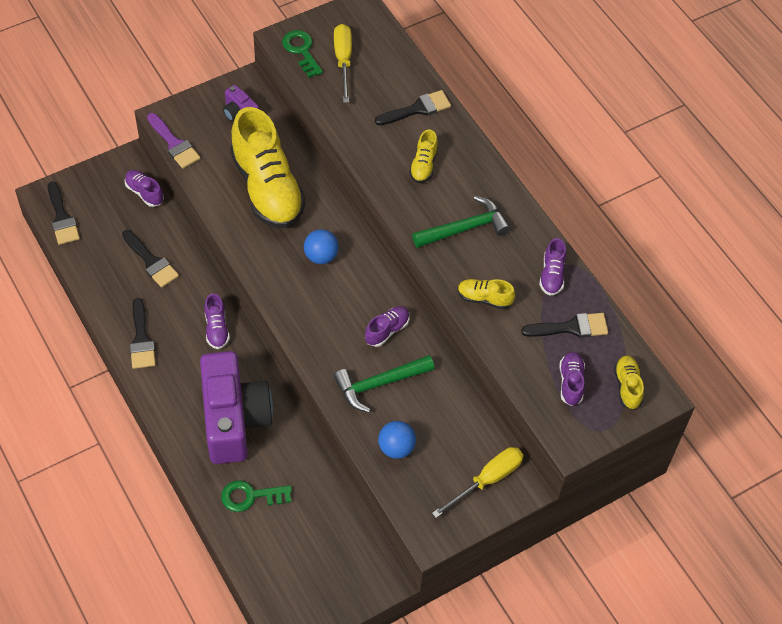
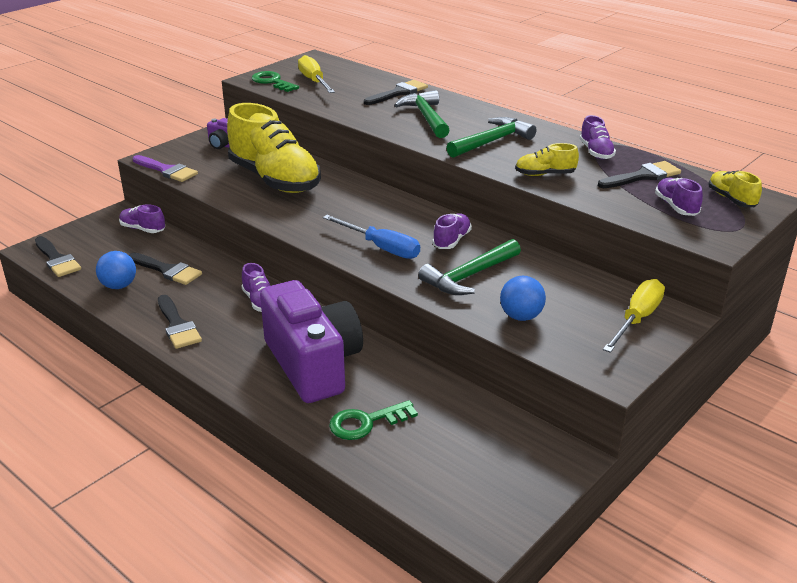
camera: 15 degrees left, 25 degrees down
(321, 256) = (353, 208): blue ball -> blue ball (119, 286)
(322, 322) = (381, 248): none -> blue screwdriver
(423, 165) = (426, 117): yellow shoe -> green hammer

